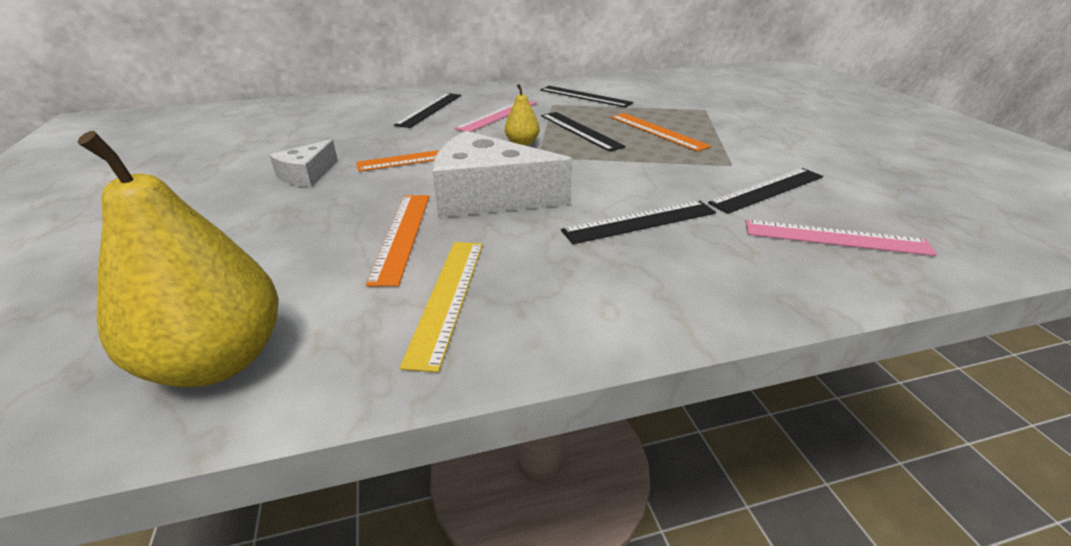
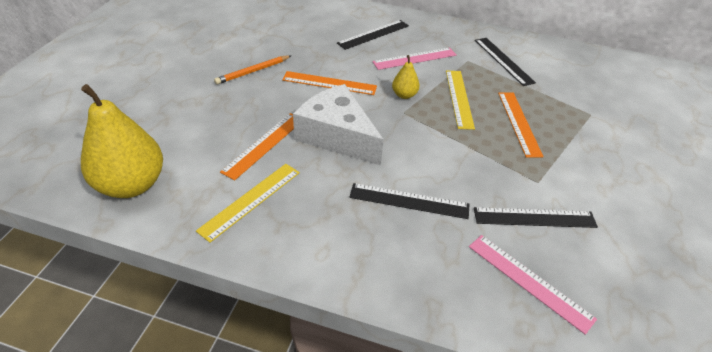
camera: 30 degrees right, 10 degrees up
(307, 175) = (253, 71): white cheese -> orange pencil
(580, 130) = (459, 98): black ruler -> yellow ruler

